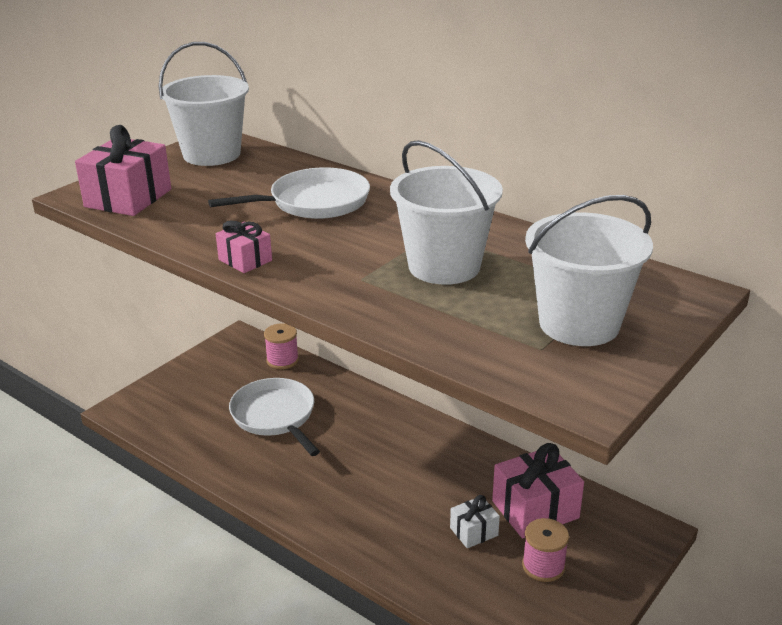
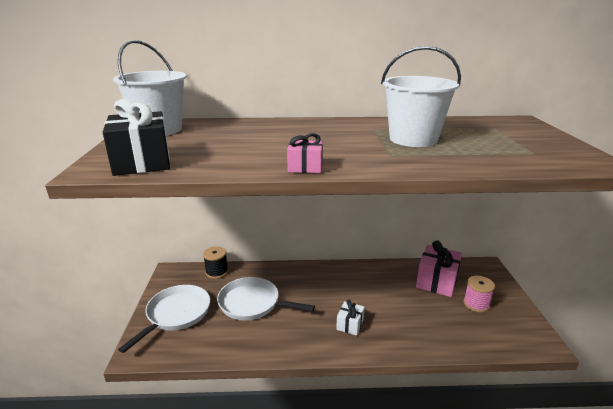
camera: 40 degrees left, 5 degrees down
(128, 198) = (142, 162): pink gift -> black gift
(282, 360) = (217, 272): pink spool -> black spool
(314, 202) = (280, 134): white pan -> white pan (176, 314)
(474, 531) = (429, 306): white gift -> white gift (350, 324)
(579, 324) = (520, 141): white bucket -> none

